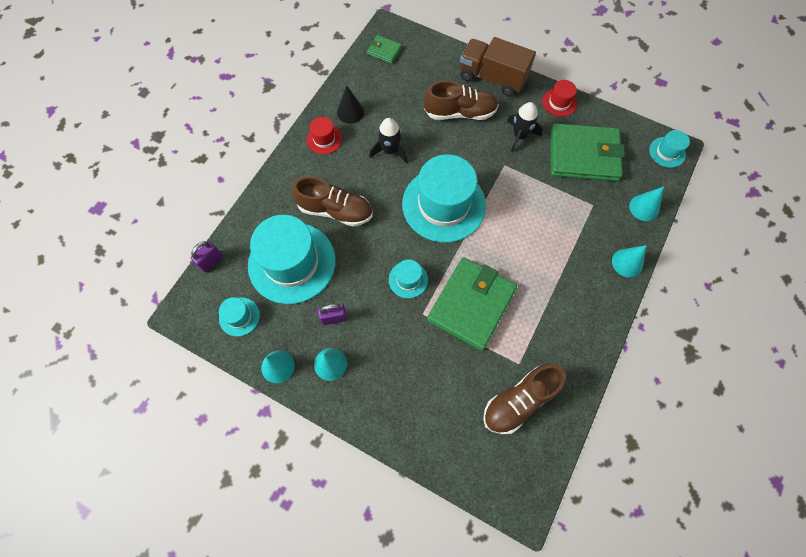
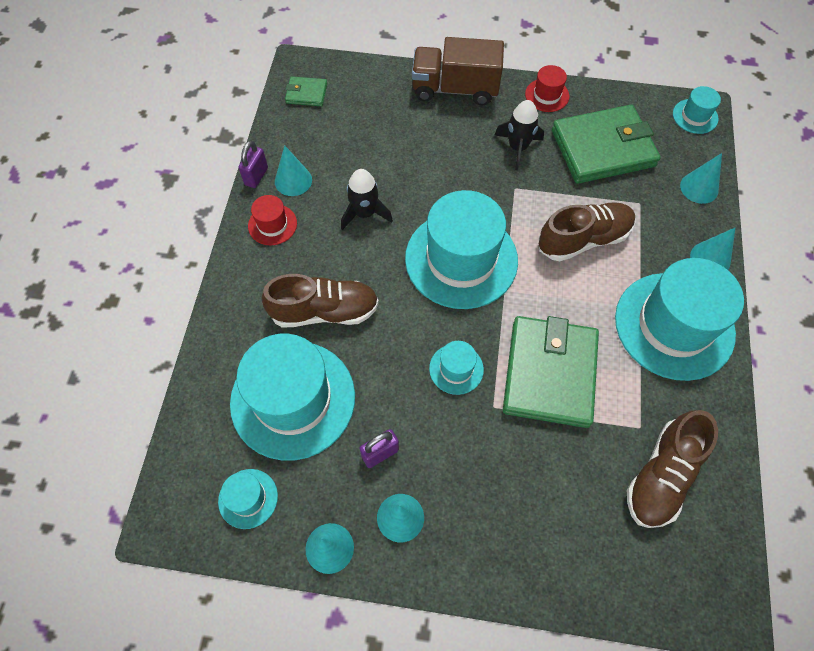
camera: 20 degrees left, 5 degrees down
(211, 261) = (178, 436): purple padlock -> purple padlock (256, 176)
(350, 112) = (293, 180): black cone -> turquoise cone
(460, 113) = (433, 141): brown shoe -> brown shoe (583, 239)
(577, 302) = (674, 325): none -> turquoise hat

